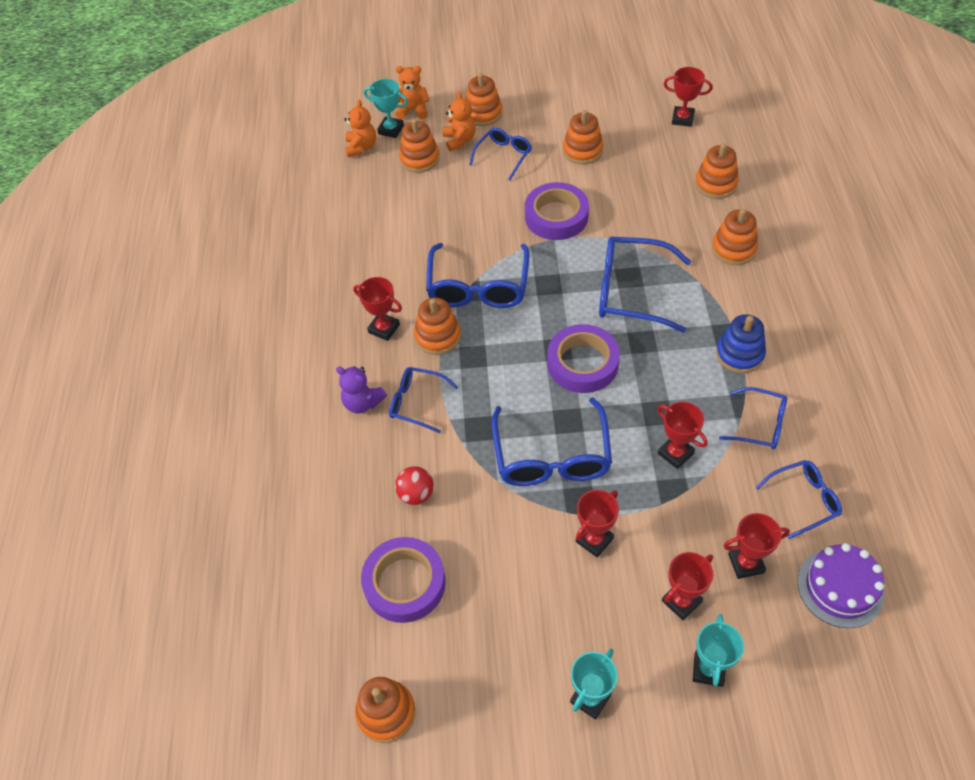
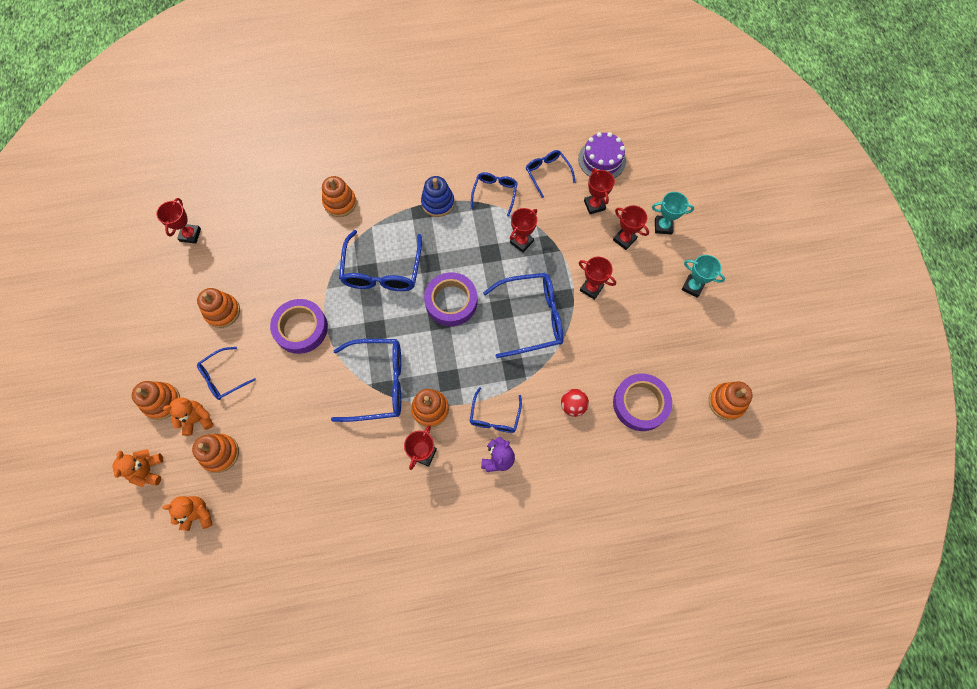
camera: 100 degrees left, 15 degrees up
(391, 130) = (175, 488): turquoise trophy -> none
(504, 156) = (223, 377): blue glasses -> blue glasses turned 60 degrees counterclockwise
(715, 184) = (271, 213): orange stacking toy -> none

